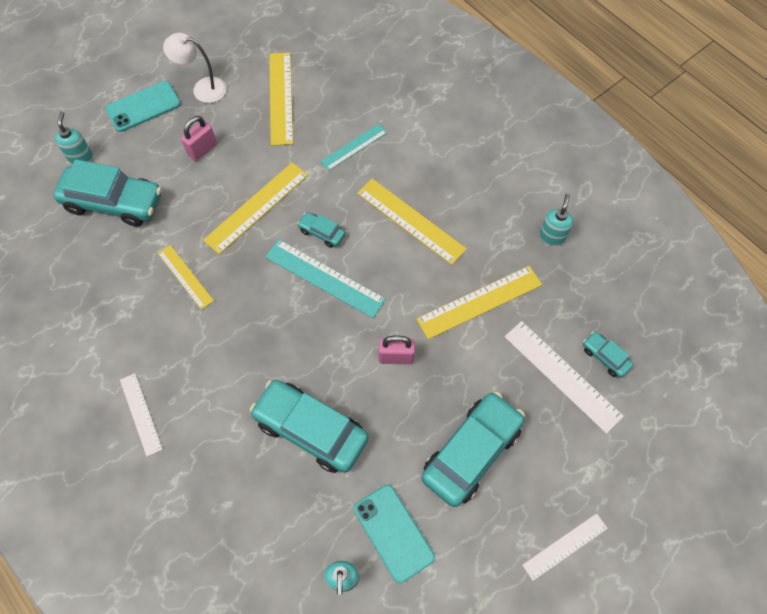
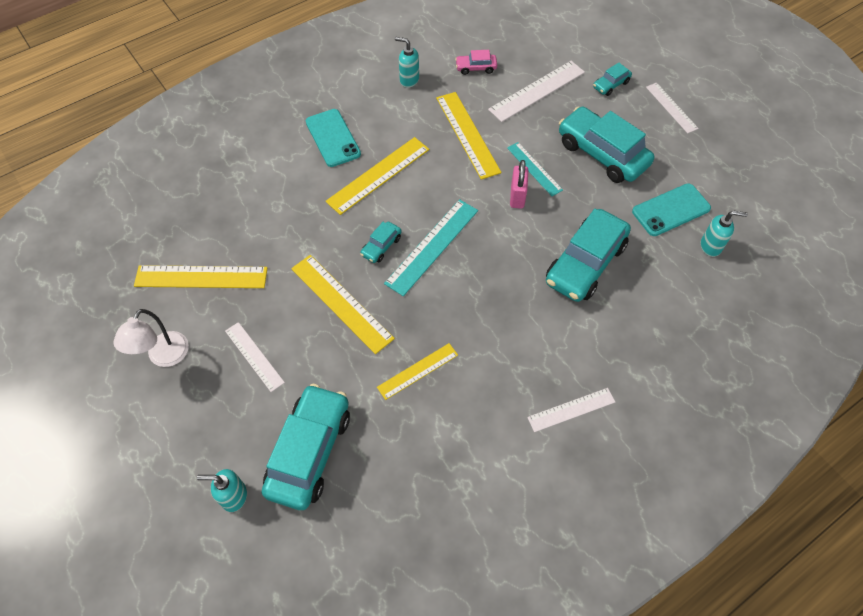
camera: 85 degrees left, 5 degrees down
(143, 107) = (173, 424): turquoise phone -> turquoise phone (333, 138)
(202, 150) = (254, 356): pink padlock -> white ruler
(354, 147) = (283, 214): turquoise ruler -> turquoise ruler (534, 168)
(586, 305) = (476, 68): none -> pink car
(605, 357) = (522, 64): turquoise car -> turquoise car (611, 85)

